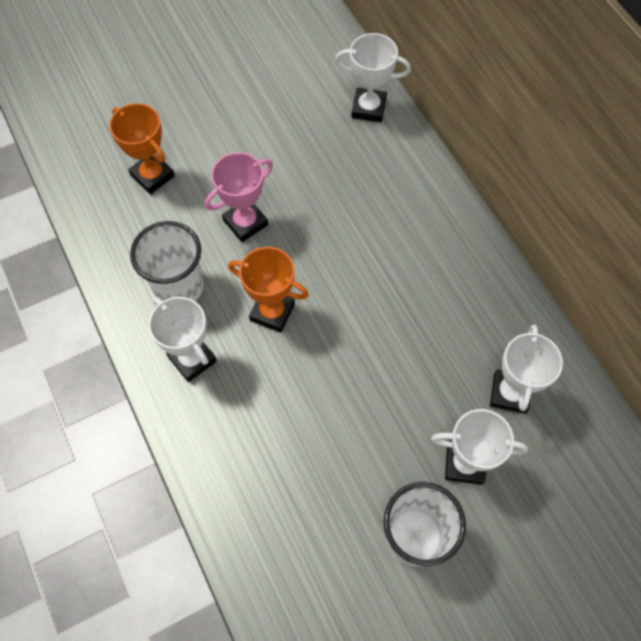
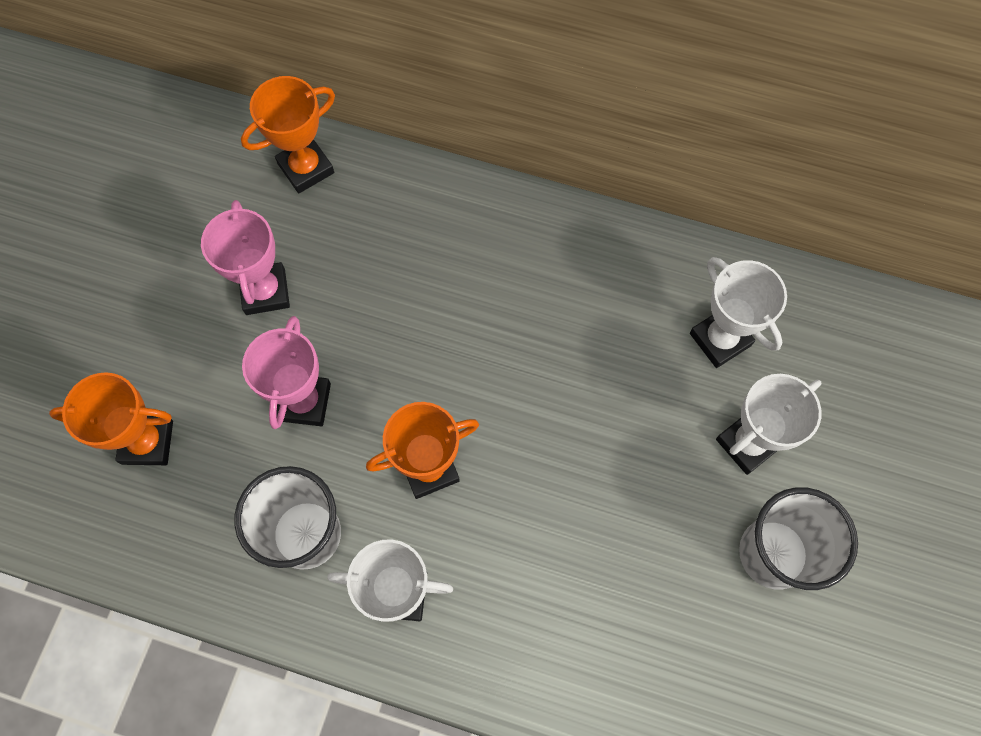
camera: 45 degrees left, 5 degrees up
(283, 152) = (265, 291): none -> pink trophy
(368, 108) = (306, 168): white trophy -> orange trophy

